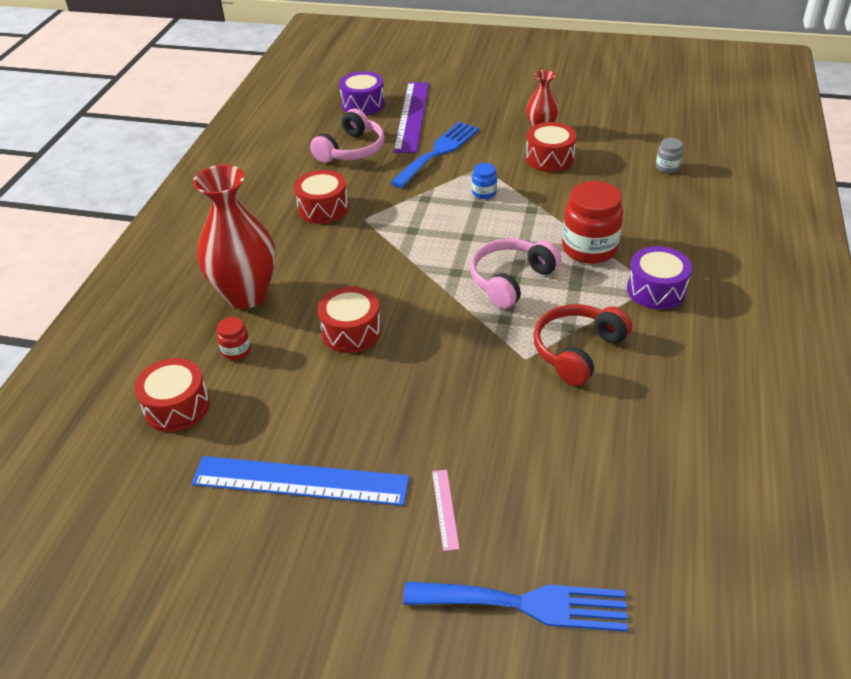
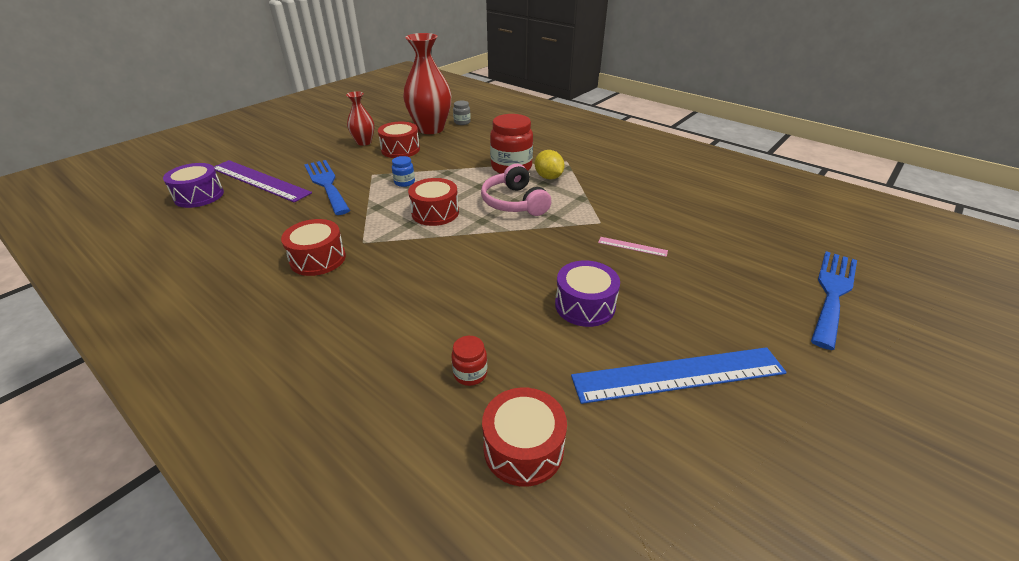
camera: 65 degrees left, 5 degrees down
(246, 295) = (390, 343): red vase -> red vase (430, 129)
(300, 481) = (678, 375): blue ruler -> blue ruler turned 45 degrees clockwise
(351, 331) = (506, 291): red drum -> red drum (435, 213)
(352, 150) = (256, 220): pink headphones -> none
(445, 509) = (736, 302): pink ruler -> pink ruler (632, 247)
(577, 350) = (606, 202): red headphones -> none
(593, 285) = (548, 177): none -> yellow lemon
(656, 290) = (571, 161): purple drum -> purple drum (585, 305)

